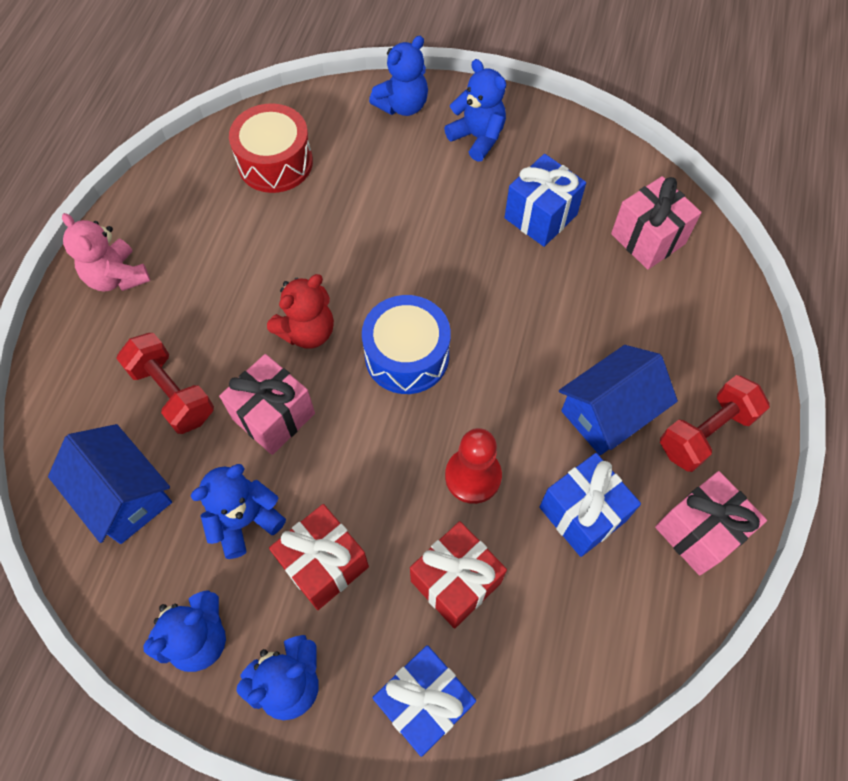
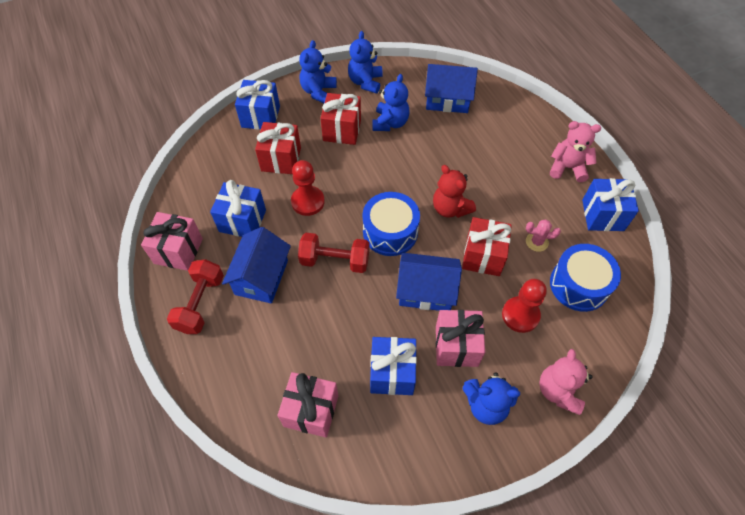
camera: 140 degrees right, 5 degrees down
(159, 202) = (602, 215): none -> blue gift
(172, 393) = (476, 142): red dumbbell -> red dumbbell (335, 260)
(261, 227) = (537, 242): none -> pink cactus
(273, 416) = (422, 164): pink gift -> pink gift (456, 346)
(275, 162) = (579, 285): red drum -> blue drum
(307, 331) = (450, 208): red teddy bear -> red teddy bear turned 45 degrees counterclockwise
(334, 254) = (483, 256): none -> red gift
(364, 178) = (520, 315): none -> red pawn
(402, 106) = (558, 391): blue teddy bear -> pink teddy bear
(432, 263) = (426, 291): none -> blue house

